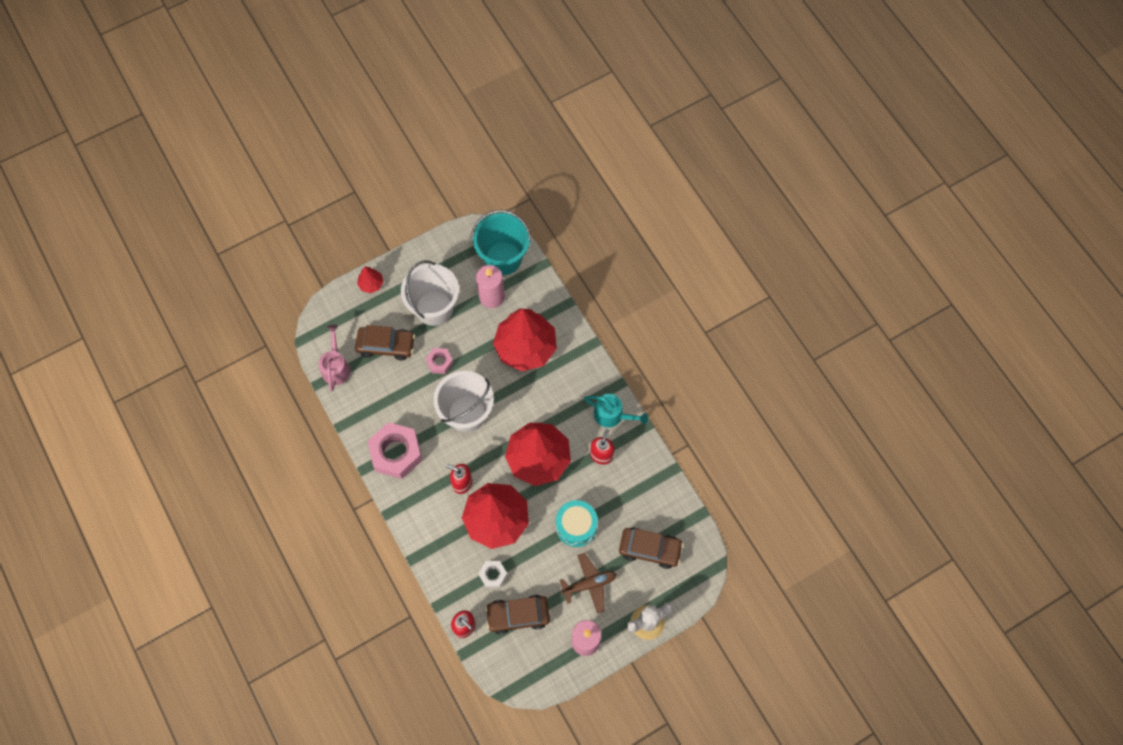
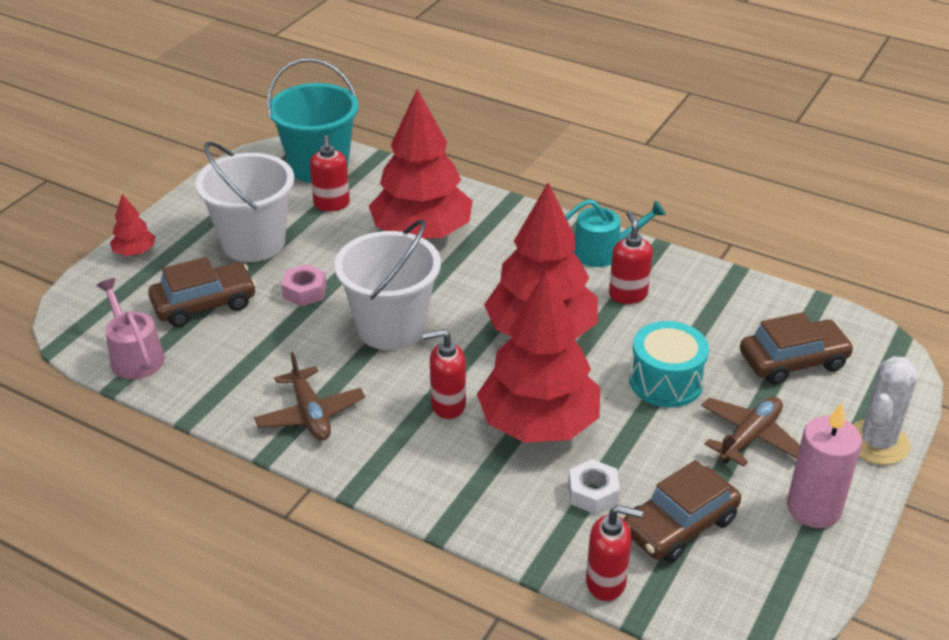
camera: 30 degrees left, 30 degrees down
(396, 453) = (310, 414): pink nut -> brown plane
(492, 296) = (331, 204): pink candle -> red soap dispenser

